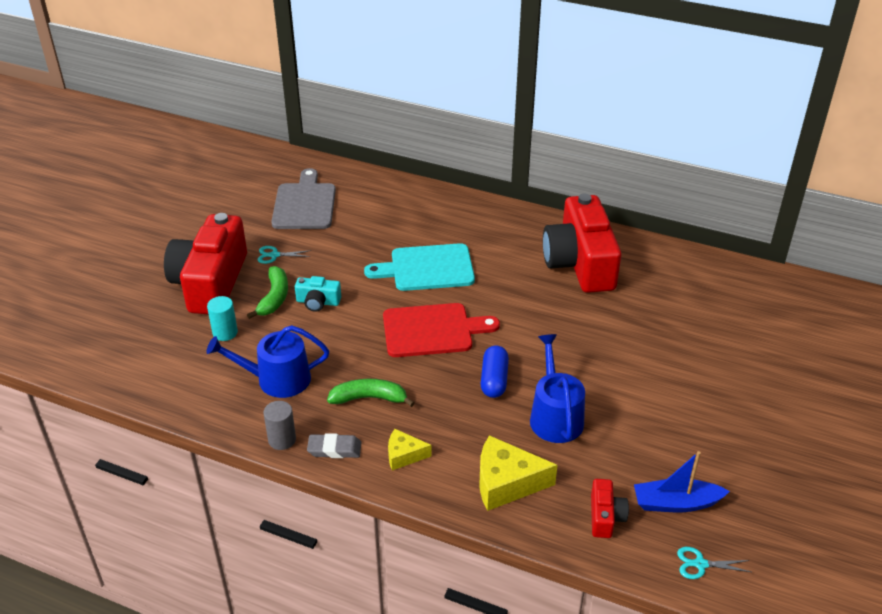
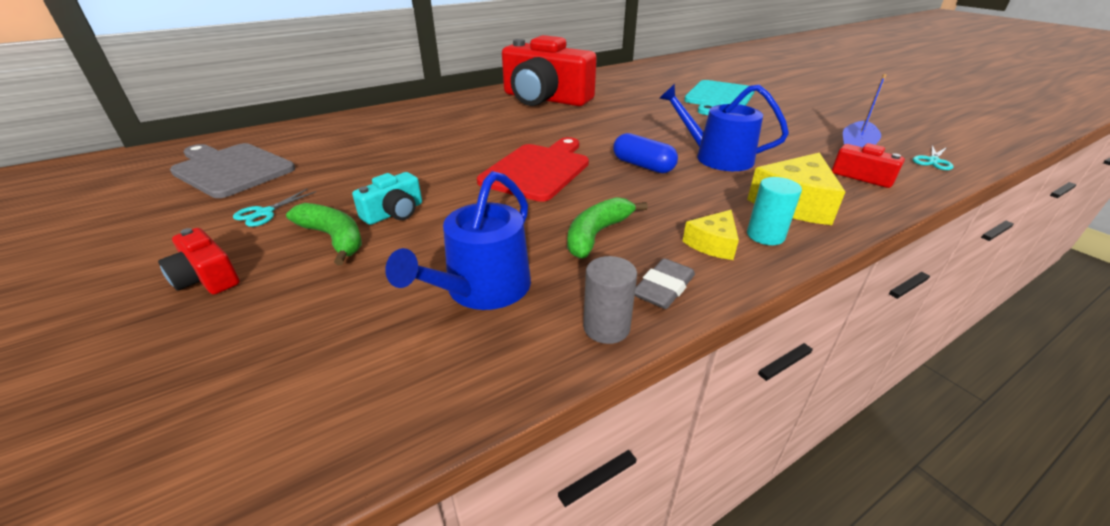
camera: 55 degrees left, 5 degrees down
(211, 282) = (207, 277): red camera -> red camera, size x0.43
(225, 333) = (325, 302): turquoise cylinder -> turquoise cylinder (765, 235)
(427, 268) = (450, 146): turquoise cutting board -> turquoise cutting board (719, 97)

